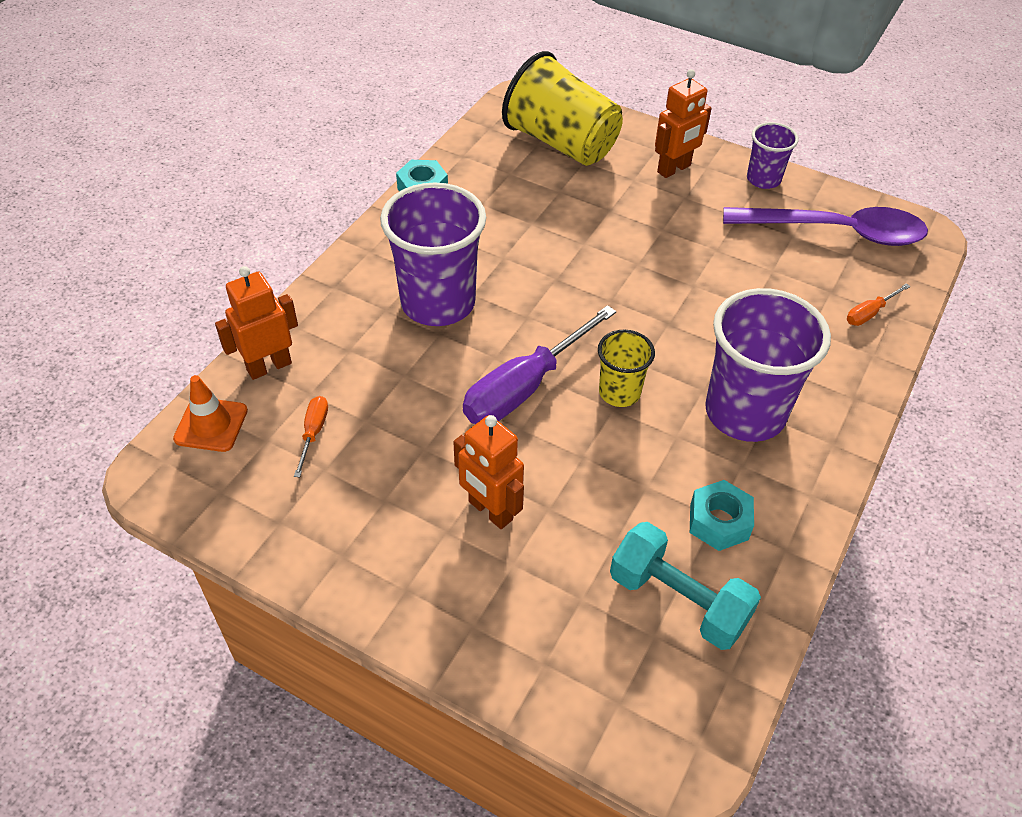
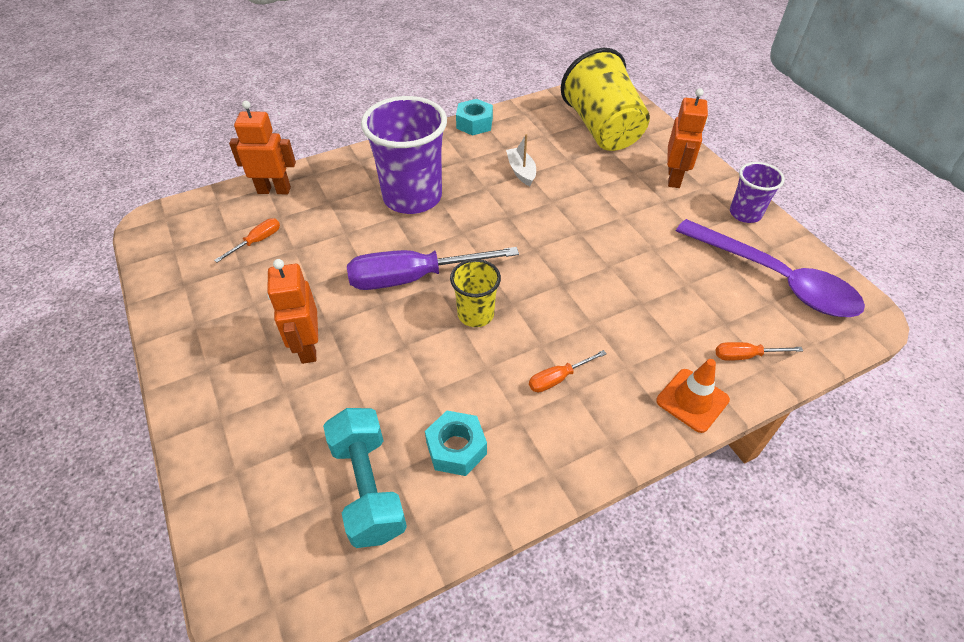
camera: 35 degrees right, 0 degrees up
(211, 425) = (209, 209): orange traffic cone -> orange traffic cone (692, 400)
(524, 224) = (521, 171): none -> white boat
(674, 169) = (674, 178): orange robot -> orange robot turned 75 degrees counterclockwise
(745, 413) = (558, 378): purple cup -> orange screwdriver

